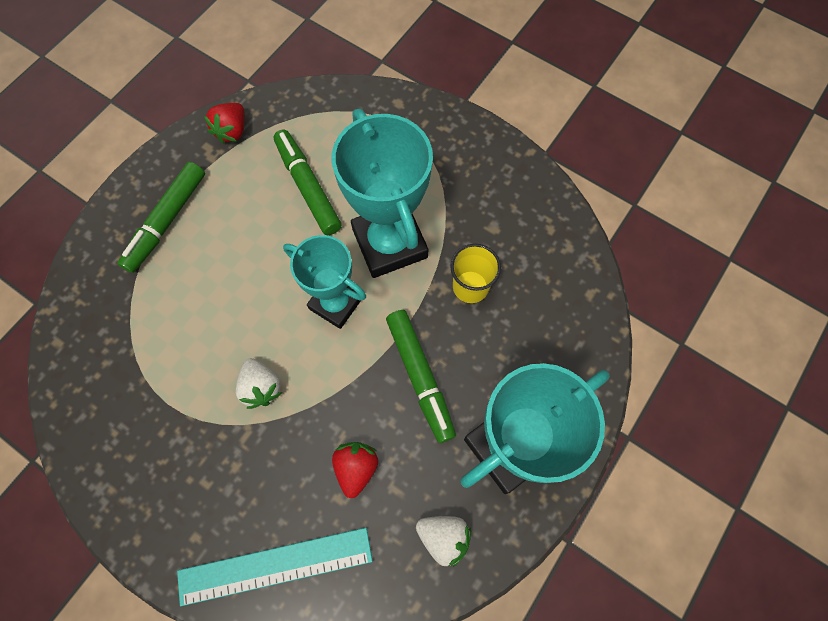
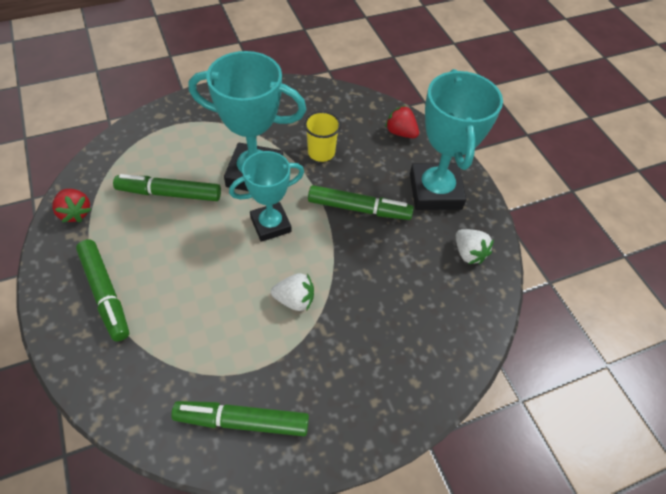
camera: 60 degrees left, 15 degrees down
(110, 426) = (242, 421): none -> green marker
(275, 566) = (428, 358): turquoise ruler -> none
(356, 468) = (393, 275): red strawberry -> red strawberry (400, 133)
(443, 537) = (468, 253): white strawberry -> white strawberry turned 90 degrees clockwise

